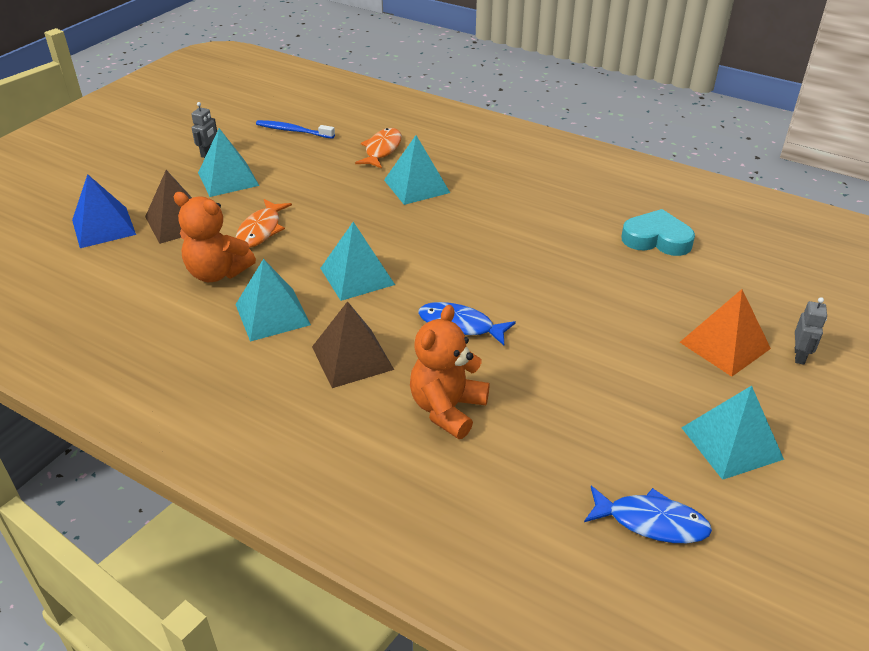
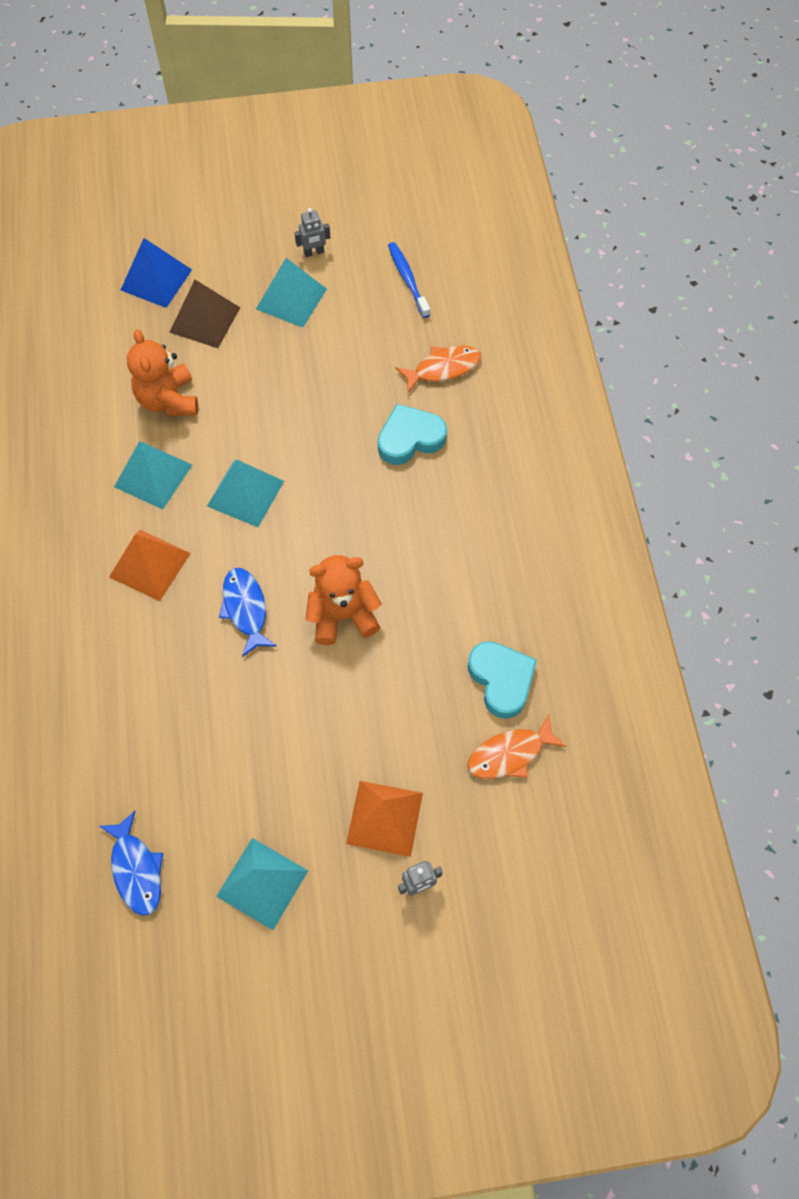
camera: 50 degrees right, 25 degrees up
(261, 230) = (245, 381): orange fish -> orange fish (510, 754)
(352, 358) = (149, 565): brown pyramid -> orange pyramid
(416, 186) = (410, 438): turquoise pyramid -> turquoise heart
(447, 409) = (146, 666): orange teddy bear -> orange teddy bear (343, 615)

